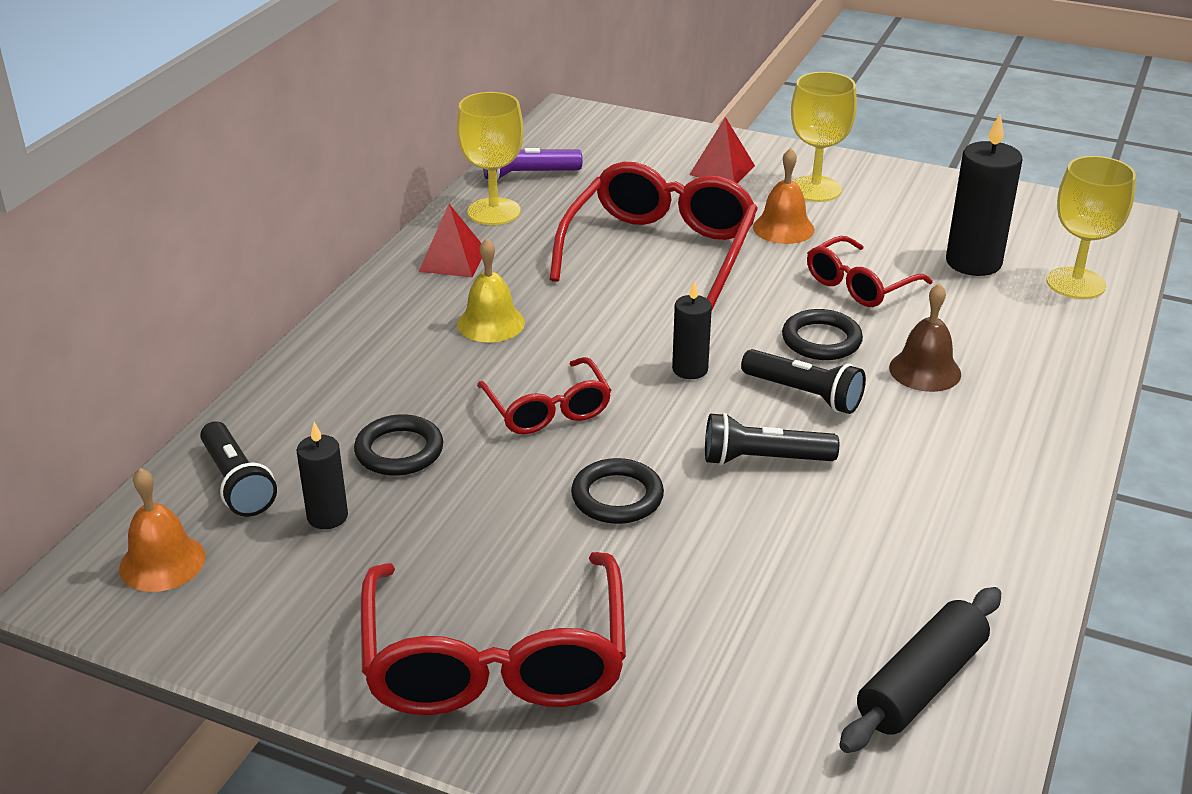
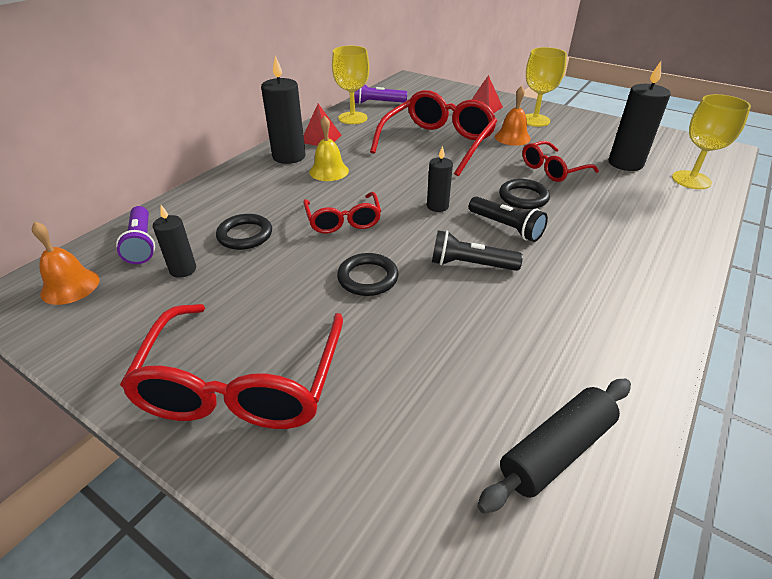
camera: 10 degrees right, 5 degrees up
(237, 483) = (142, 244): black flashlight -> purple flashlight
(410, 301) = (289, 156): none -> black candle
(925, 370) = (587, 221): brown bell -> none

